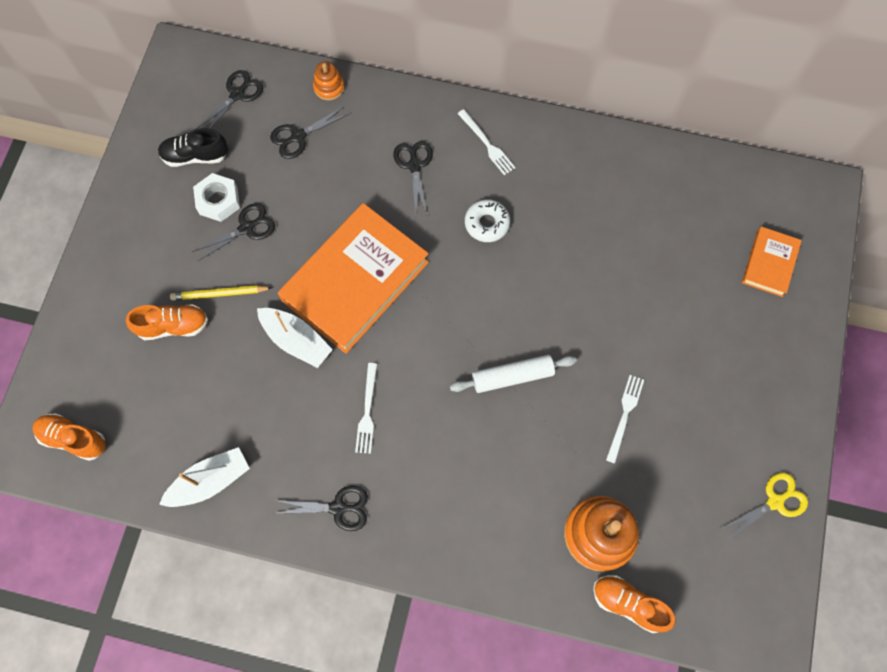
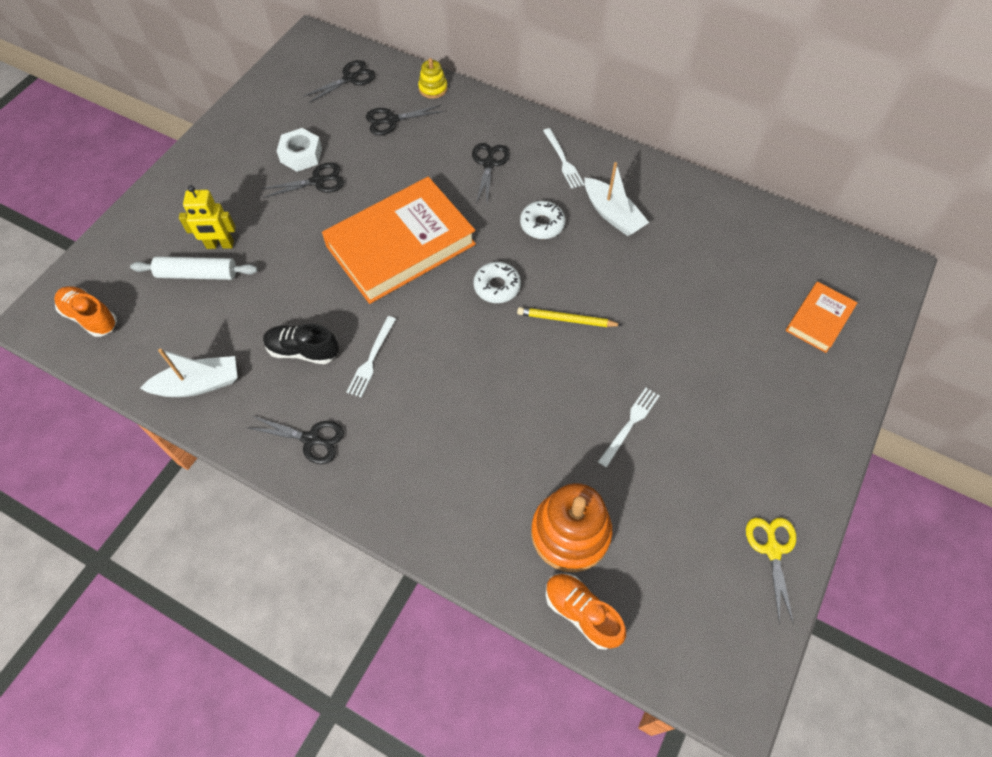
camera: 15 degrees right, 10 degrees down
(173, 326) = (220, 245): orange shoe -> yellow robot
(195, 156) = (295, 117): black shoe -> black shoe (303, 351)
(219, 294) = (272, 228): yellow pencil -> yellow pencil (566, 319)
(296, 340) = (327, 282): white boat -> white boat (612, 214)
(329, 87) = (433, 88): orange stacking toy -> yellow stacking toy
(463, 303) = (497, 286): none -> white donut
(512, 376) = (525, 361): white rolling pin -> white rolling pin (197, 274)
(775, 501) = (772, 550): yellow scissors -> yellow scissors turned 75 degrees counterclockwise

